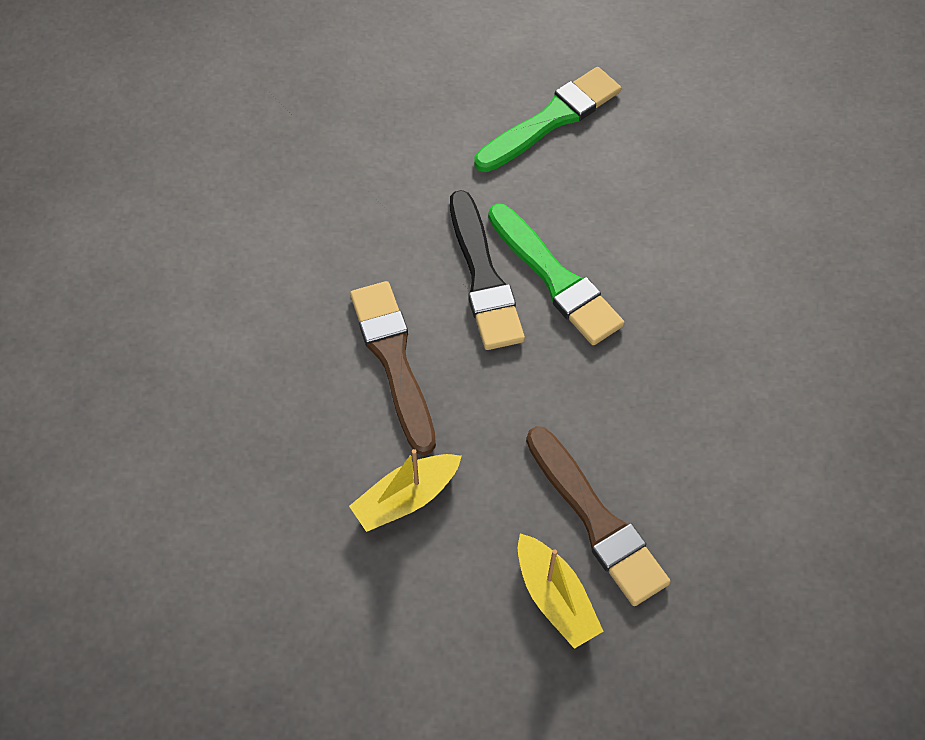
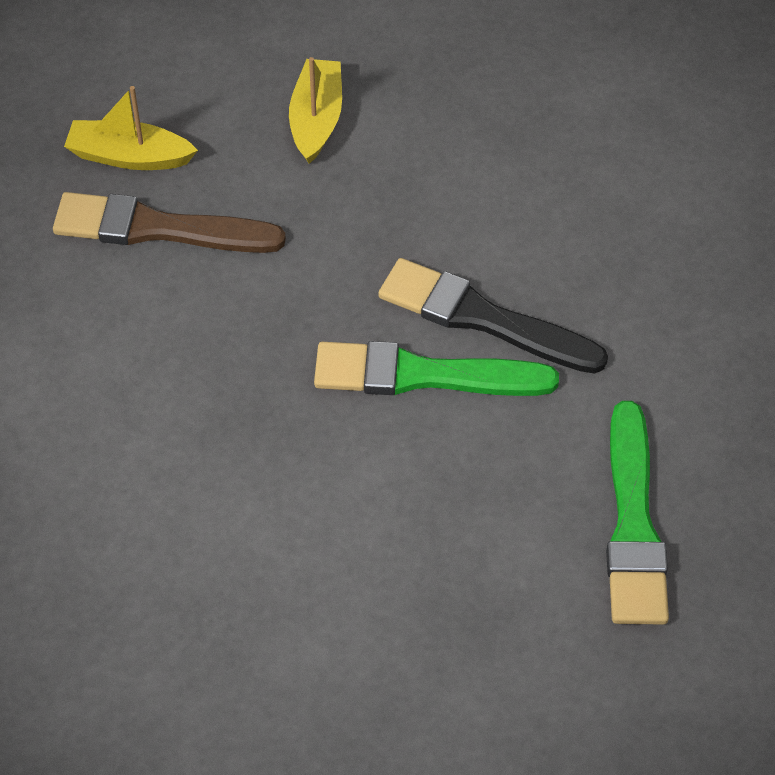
camera: 130 degrees right, 5 degrees down
(393, 360) = (459, 193): brown brush -> none

